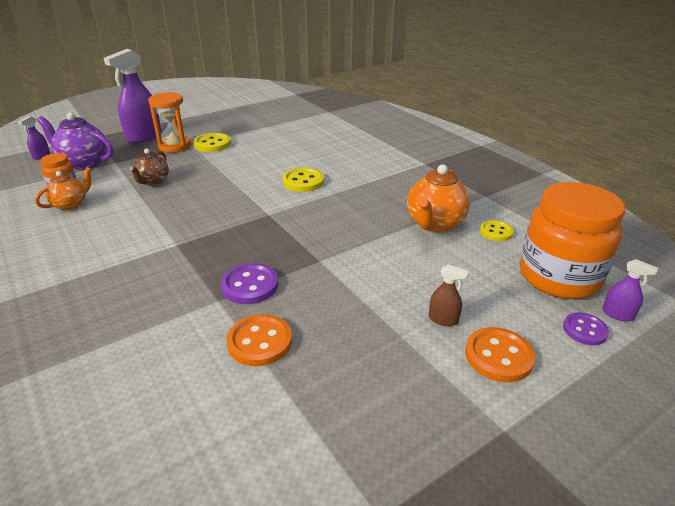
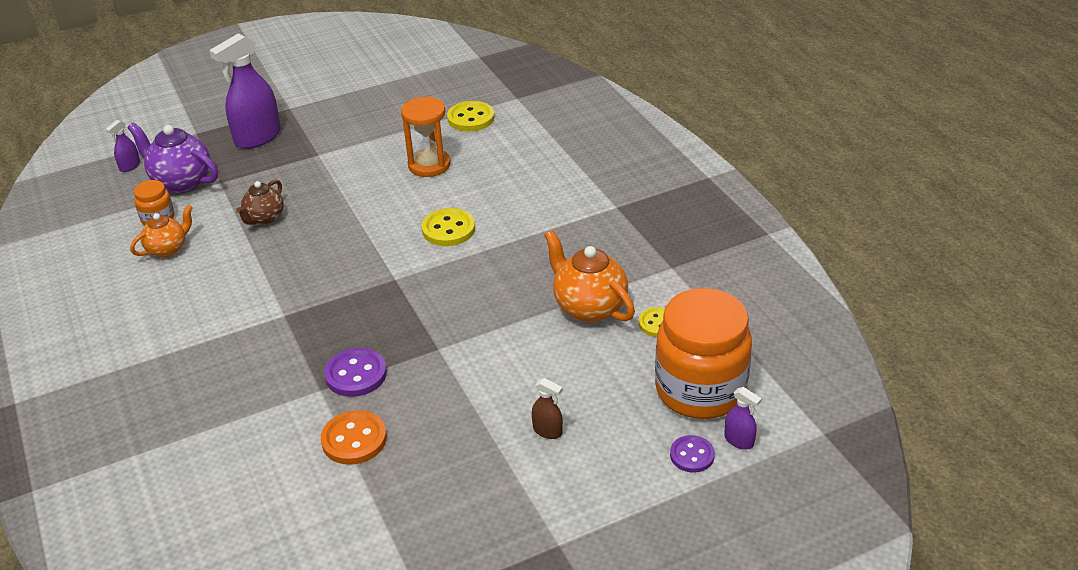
camera: 10 degrees right, 5 degrees up
(174, 146) = (296, 157): orange hourglass -> orange hourglass (429, 165)
(212, 144) = (345, 156): yellow button -> yellow button (471, 118)
(435, 224) = (589, 307): orange teapot -> orange teapot turned 105 degrees clockwise
(498, 356) = (587, 475): orange button -> none

